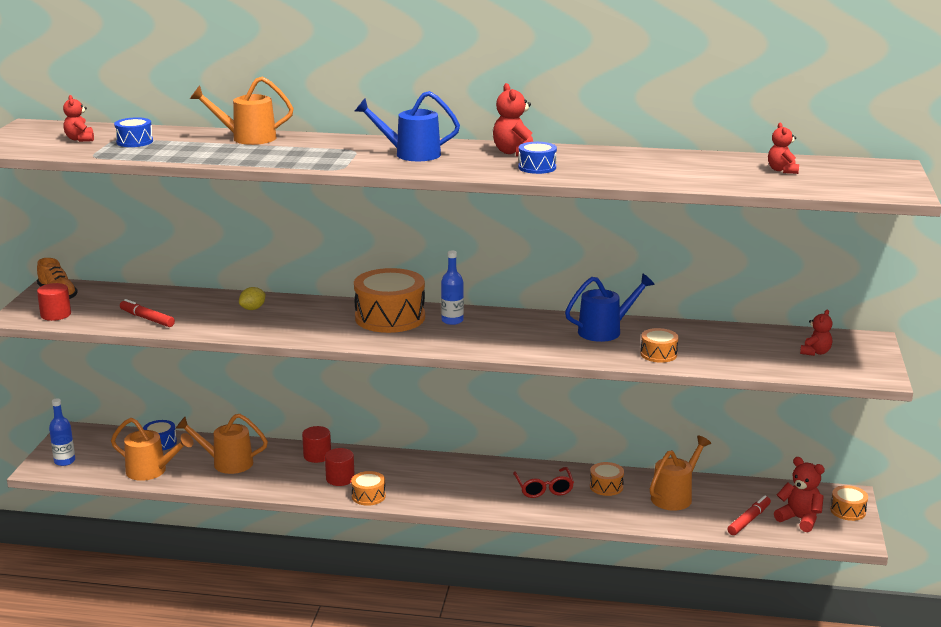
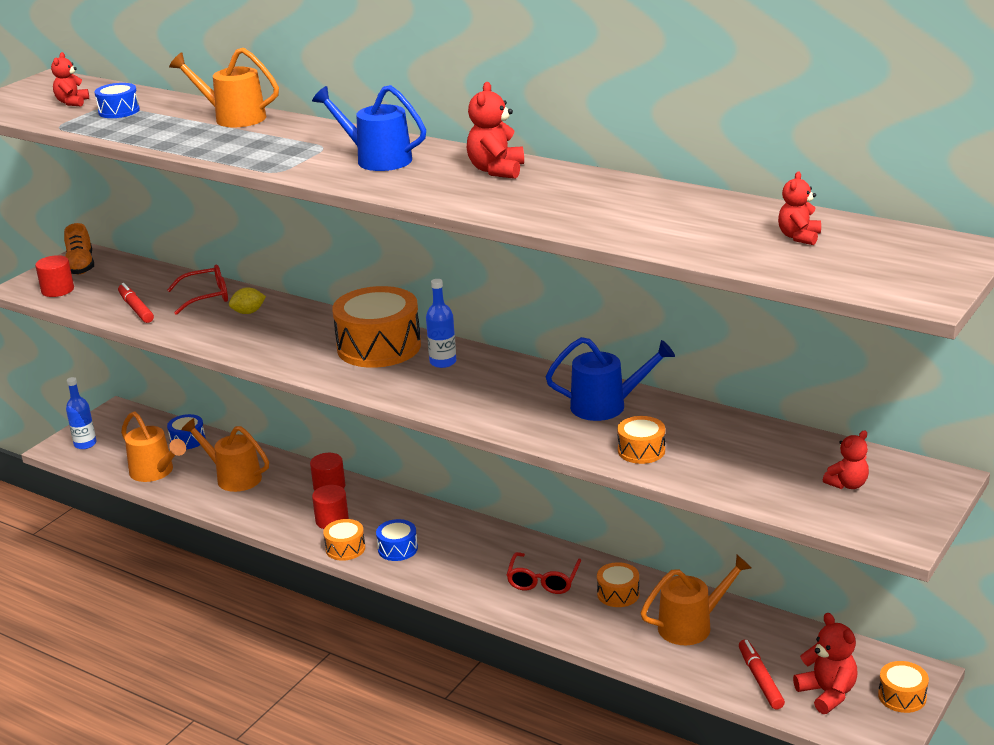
camera: 25 degrees right, 5 degrees up
(203, 303) = (206, 297): none -> red glasses
(537, 167) = (495, 195): blue drum -> blue drum (397, 549)
(749, 520) = (760, 679): red marker -> red marker turned 75 degrees counterclockwise

